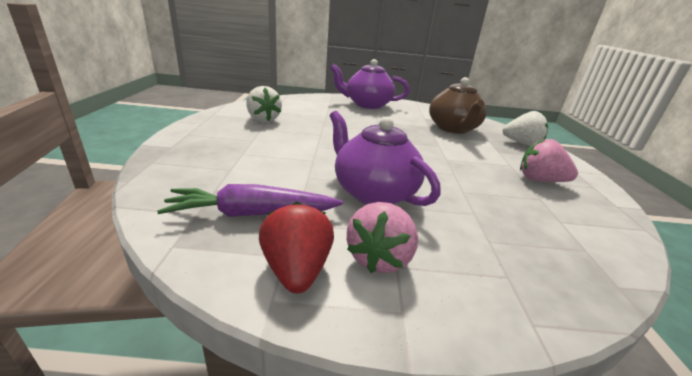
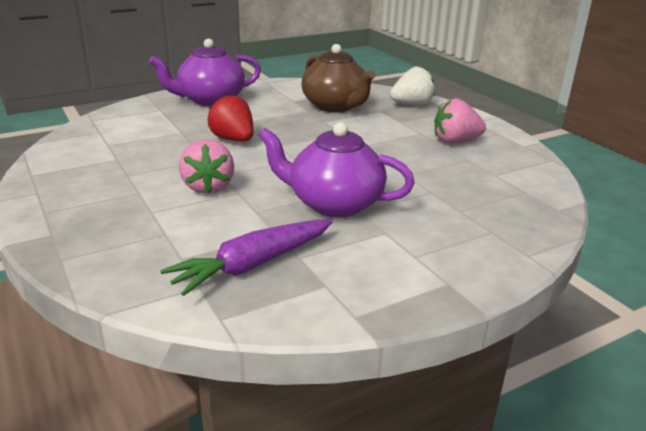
camera: 30 degrees left, 0 degrees up
(263, 119) = (111, 161): white strawberry -> none
(296, 270) = (348, 290): red strawberry -> red strawberry (233, 140)
(379, 258) = (397, 256): pink strawberry -> pink strawberry (208, 187)

